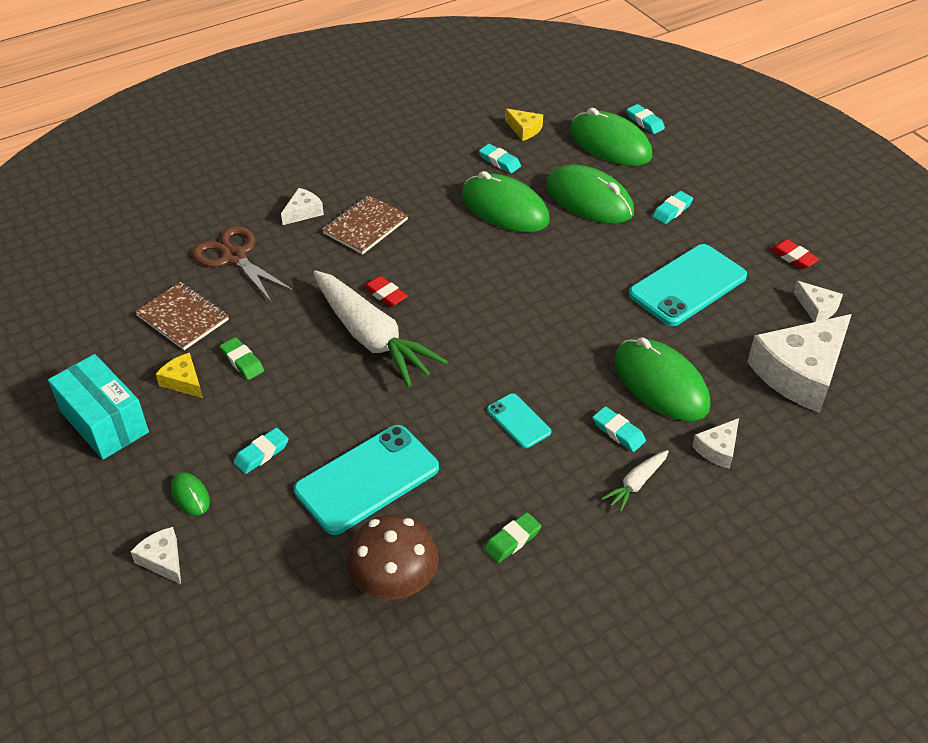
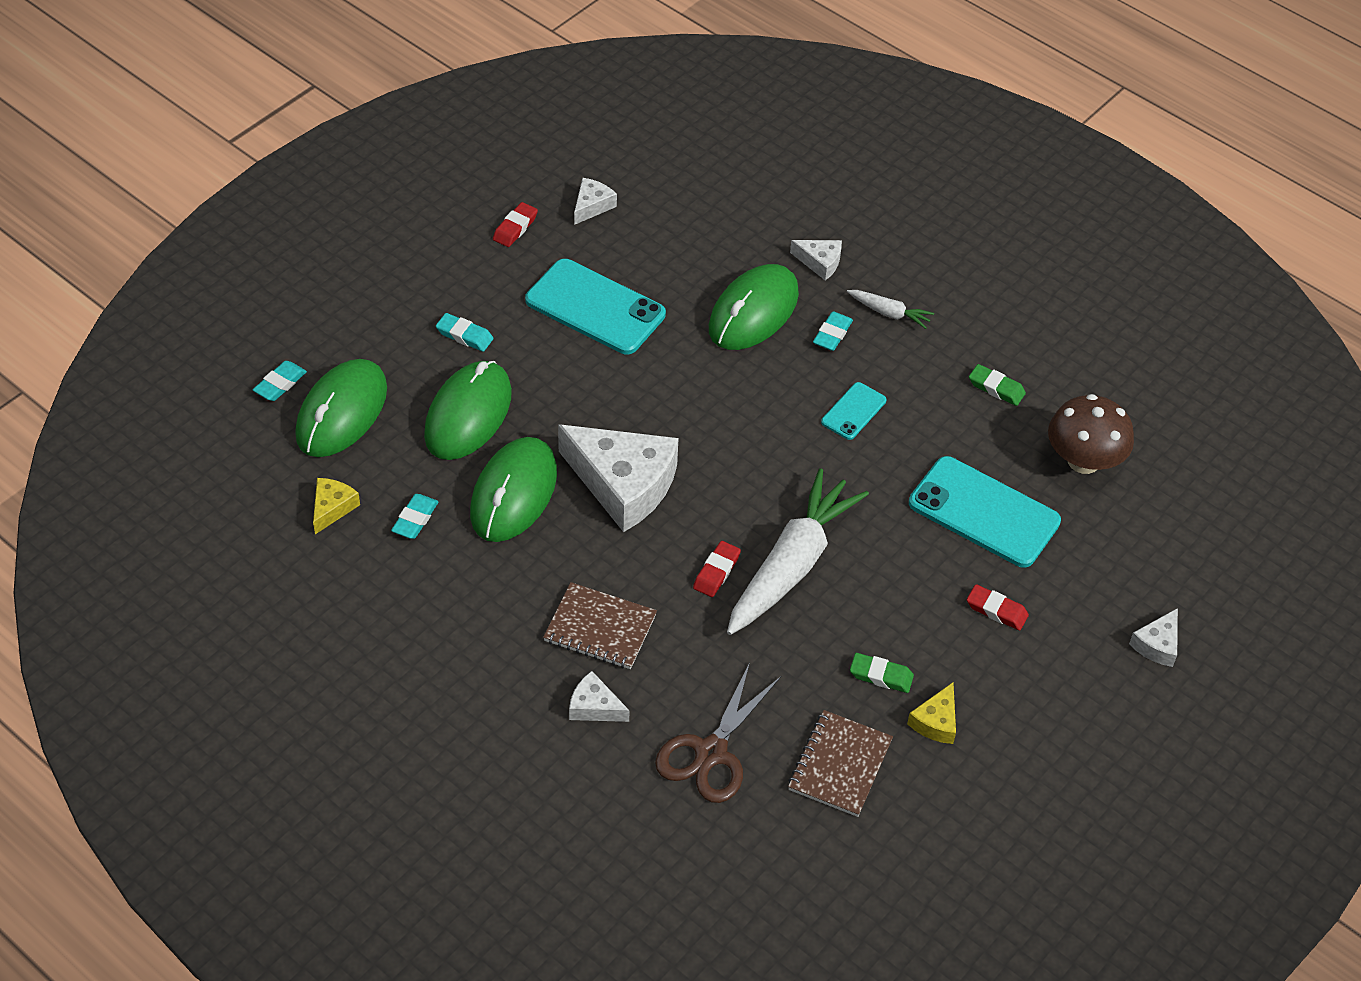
camera: 110 degrees left, 5 degrees up
(104, 422) = (1027, 774): turquoise box -> none
(190, 495) = (1076, 652): green mouse -> none
(242, 361) = (881, 676): green eraser -> green eraser turned 75 degrees clockwise
(261, 453) = (996, 610): turquoise eraser -> red eraser
(800, 373) = (693, 213): white cheese -> white cheese (623, 484)

